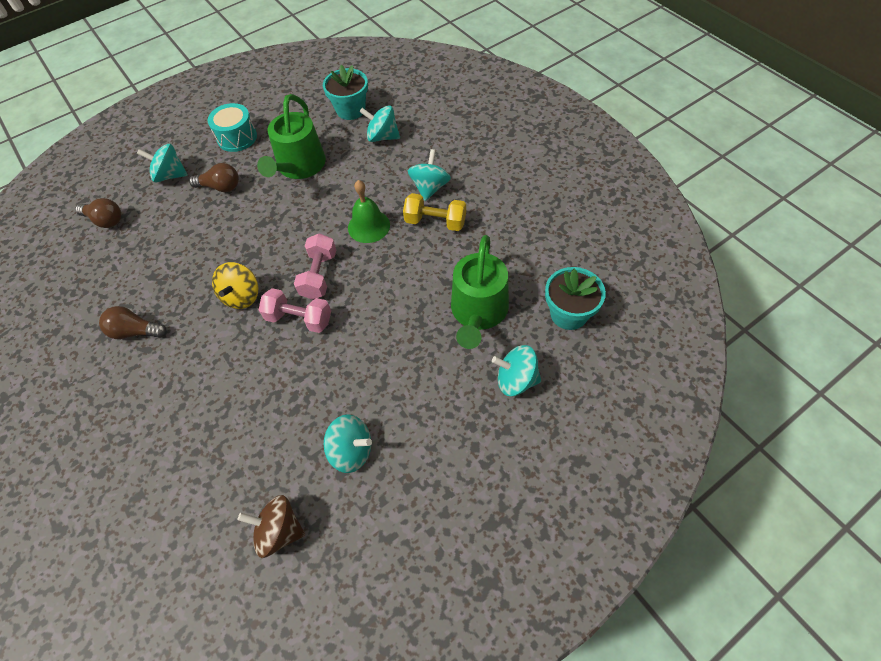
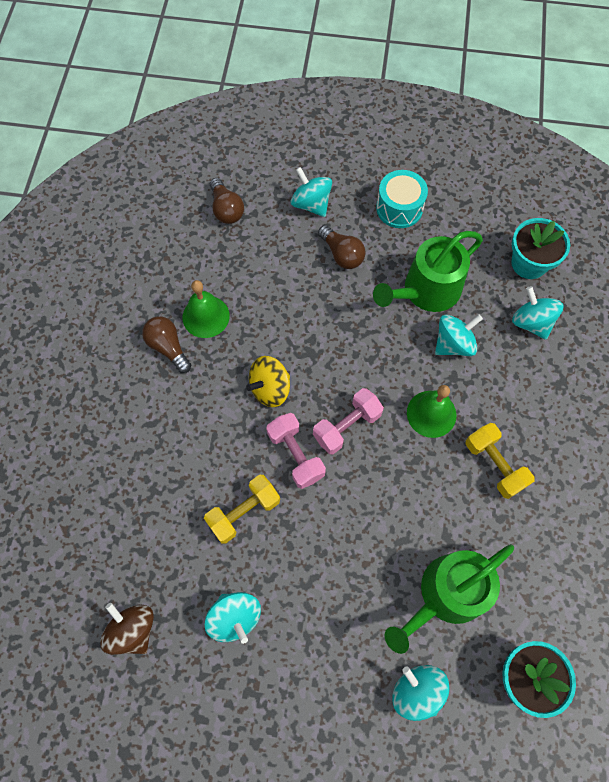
camera: 40 degrees right, 10 degrees up
(149, 291) = (206, 316): none -> green bell
(294, 382) = (244, 512): none -> yellow dumbbell
(430, 188) = (523, 422): turquoise spinning top -> turquoise spinning top (453, 344)

